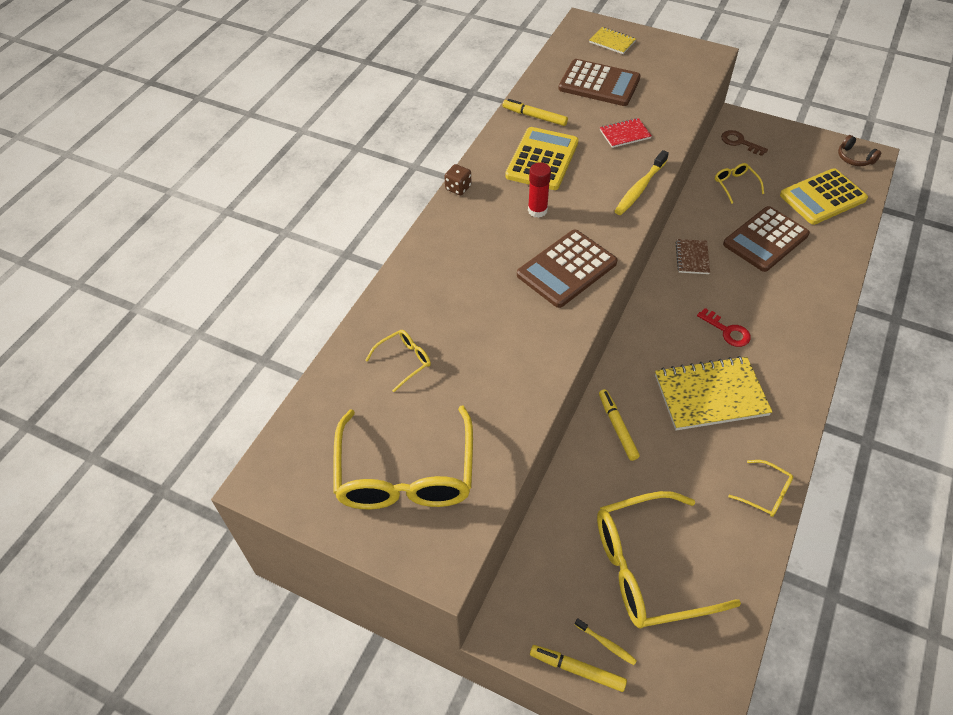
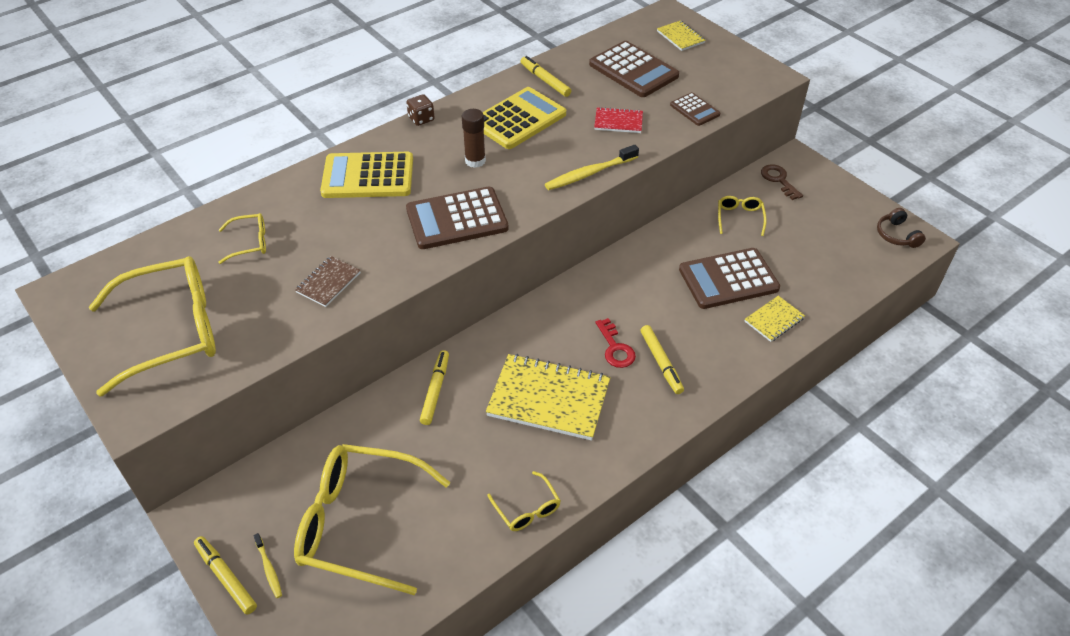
camera: 25 degrees right, 5 degrees down
(405, 474) = (172, 331): yellow glasses -> yellow glasses turned 135 degrees counterclockwise
(537, 210) = (475, 161): red glue stick -> brown glue stick
(675, 103) = (694, 110): none -> brown calculator
(692, 258) = (636, 269): brown notebook -> brown notebook (328, 282)
(769, 329) = (661, 362): none -> yellow marker
(822, 197) = (826, 261): yellow calculator -> yellow calculator (368, 176)
(822, 260) = (774, 320): none -> yellow notebook

